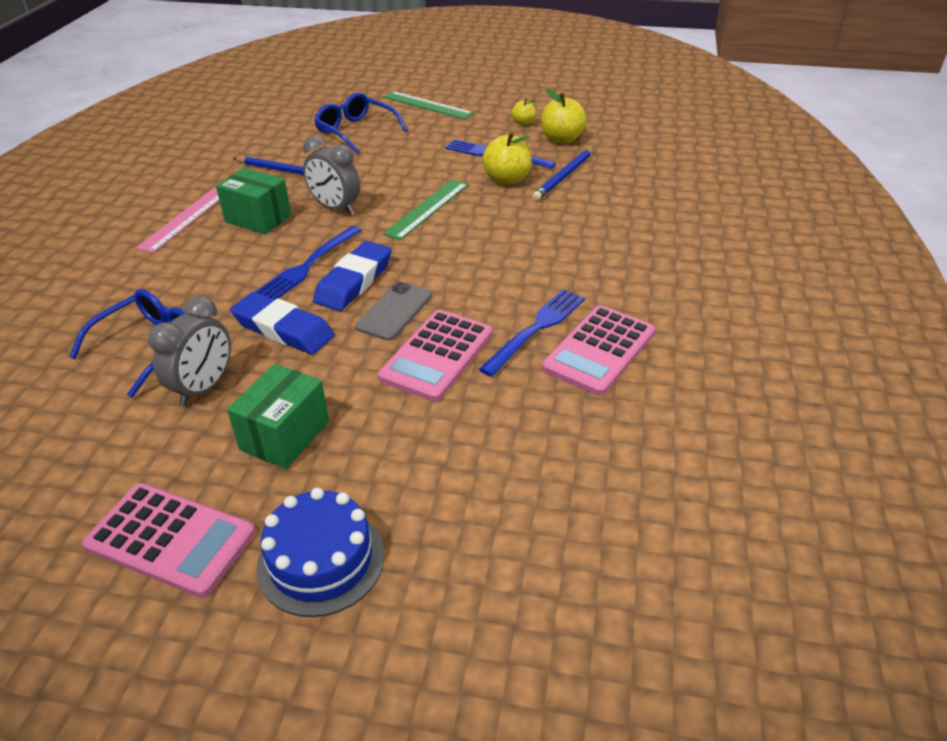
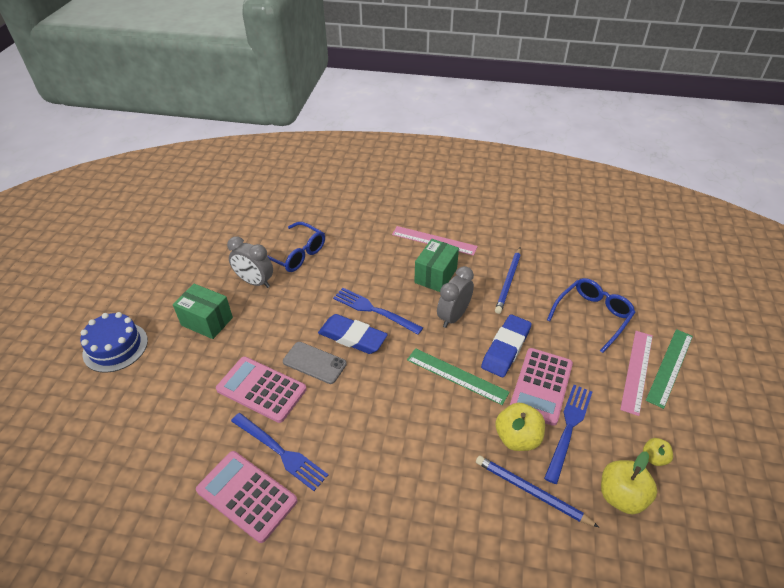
camera: 90 degrees right, 5 degrees up
(171, 539) = (150, 290): pink calculator -> pink calculator (541, 386)
(283, 329) = (303, 307): blue eraser -> blue eraser (505, 348)
(430, 119) = (637, 371): none -> pink ruler

